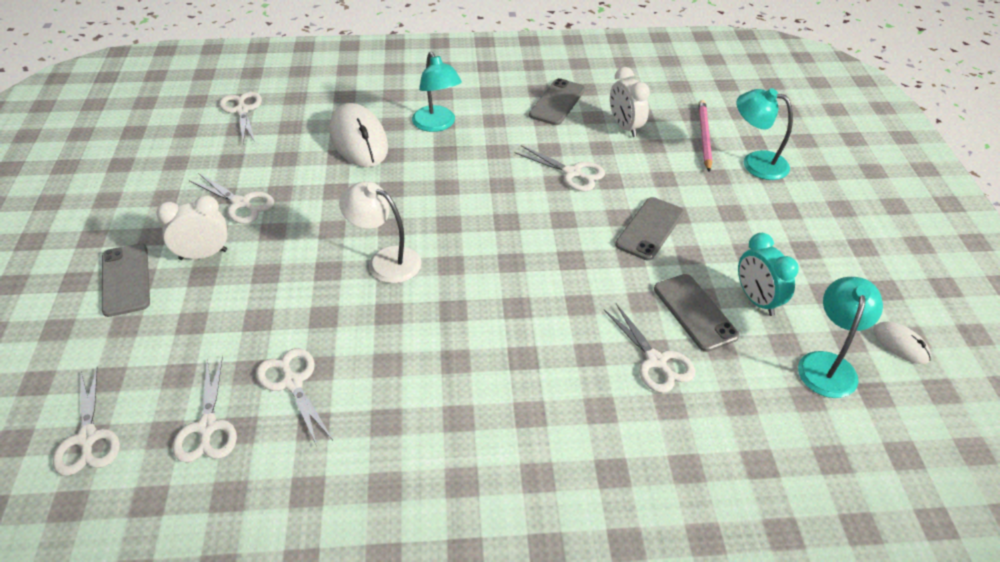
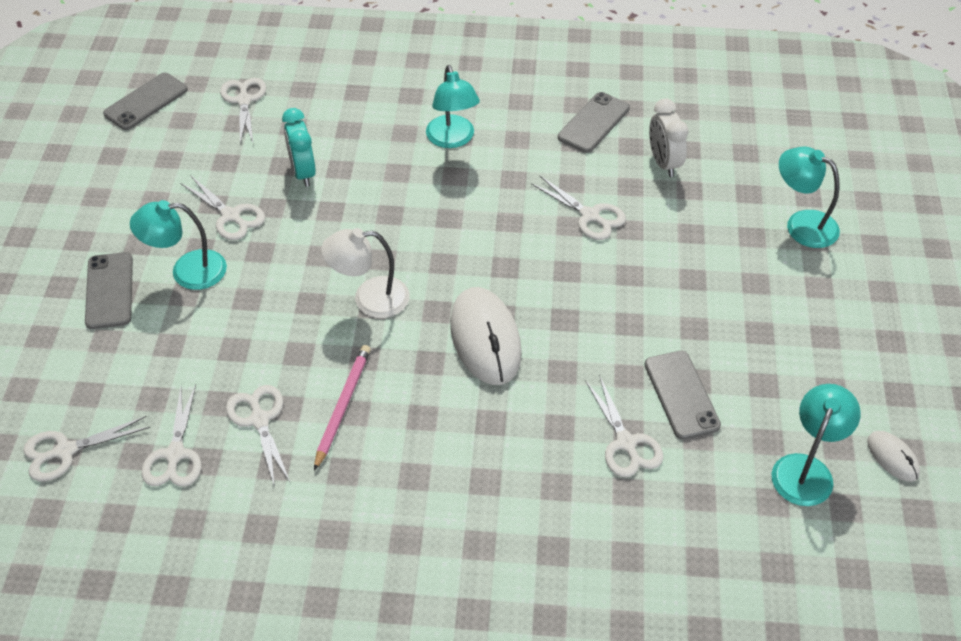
camera: 10 degrees right, 5 degrees up
(87, 438) = (65, 451): white scissors -> white scissors turned 75 degrees clockwise
(203, 255) = (187, 271): white clock -> turquoise lamp
(359, 140) = (364, 150): white mouse -> white mouse (485, 339)
(385, 260) = (369, 298): white lamp -> white lamp turned 45 degrees counterclockwise
(650, 229) = (659, 293): grey phone -> grey phone (146, 102)
(704, 137) = (751, 184): pink pencil -> pink pencil (342, 406)
(757, 300) = (752, 389): turquoise clock -> turquoise clock (303, 172)

